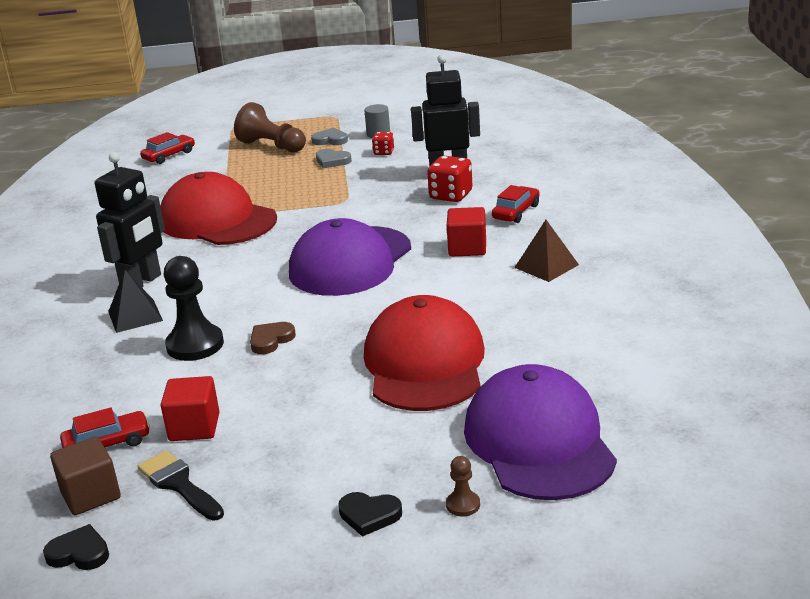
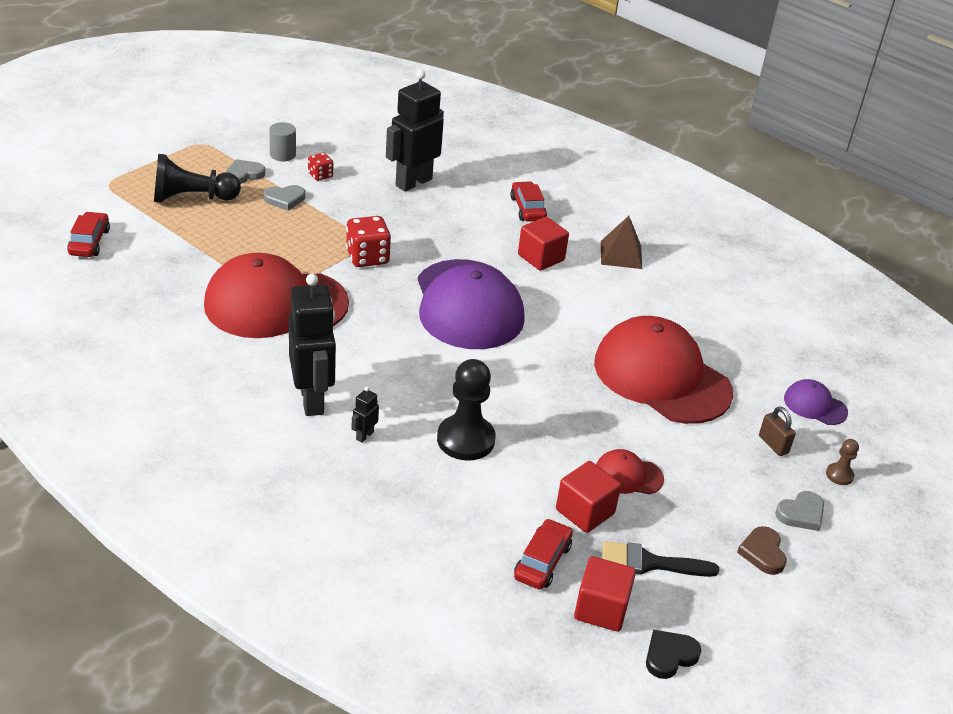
camera: 50 degrees left, 10 degrees up
(90, 495) = (601, 609): brown cube -> red cube
(135, 316) = (364, 435): black pyramid -> black robot
(270, 419) = (628, 475): none -> red cap
(271, 340) = (520, 407): brown heart -> brown heart (762, 553)
(272, 146) = (192, 198): brown pawn -> black pawn
(369, 515) = (801, 514): black heart -> grey heart
(439, 453) = (773, 444): none -> brown padlock
(451, 195) = (451, 207): red dice -> red dice (367, 257)
(538, 441) = (815, 405): purple cap -> purple cap, size x0.43

